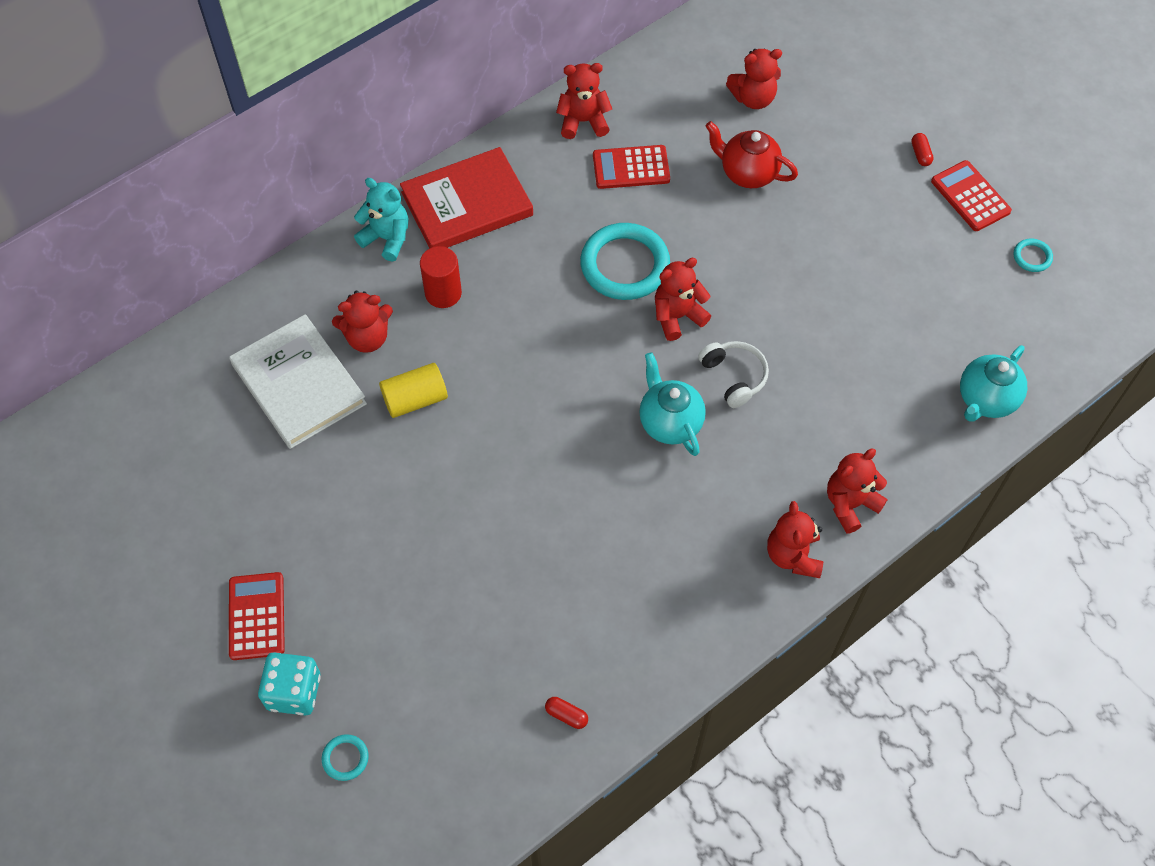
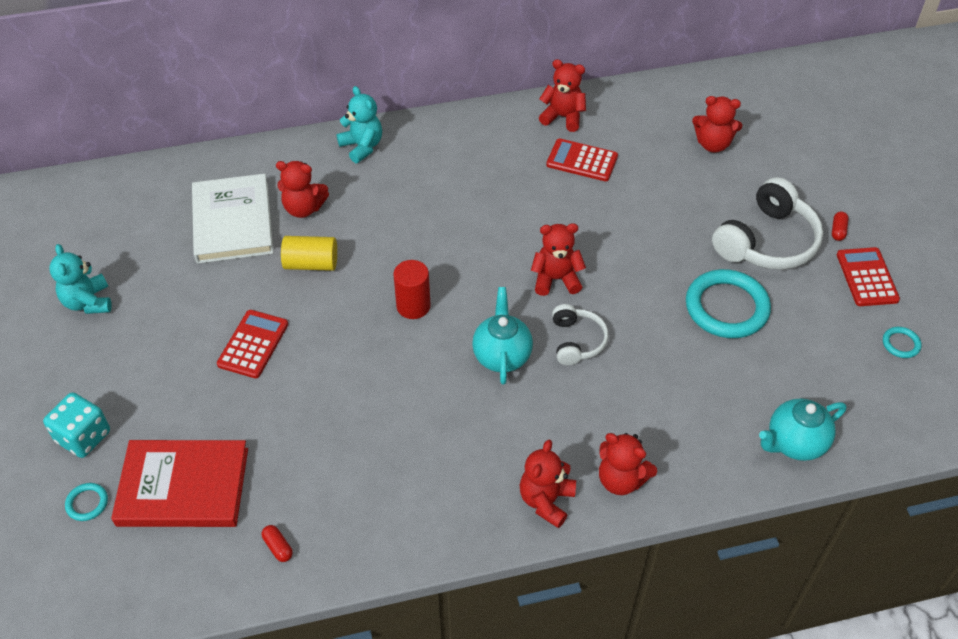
camera: 25 degrees right, 10 degrees down
(197, 542) = (88, 302): none -> turquoise teddy bear
(257, 616) = (94, 371): red calculator -> red calculator (253, 344)
(443, 293) = (380, 198): red cylinder -> red cylinder (413, 306)
(467, 204) = (437, 143): red book -> red book (183, 486)
(625, 265) = (535, 227): turquoise ring -> turquoise ring (726, 307)
(747, 173) = (677, 196): red teapot -> none
(850, 504) = (621, 479): red teddy bear -> red teddy bear turned 135 degrees counterclockwise
(860, 193) = (767, 241): none -> white headphones

